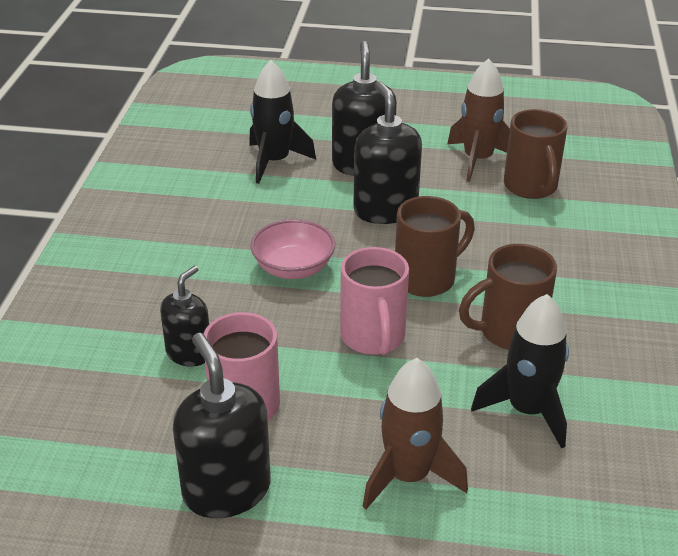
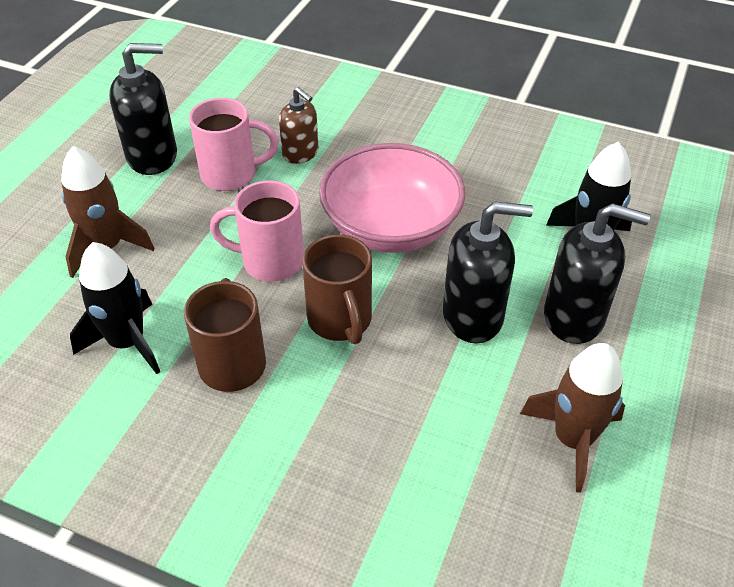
camera: 105 degrees right, 10 degrees up
(189, 353) = (300, 153): black soap dispenser -> brown soap dispenser
(293, 268) = (391, 227): pink bowl -> pink bowl, size x1.72
(531, 187) = (495, 480): brown mug -> none

